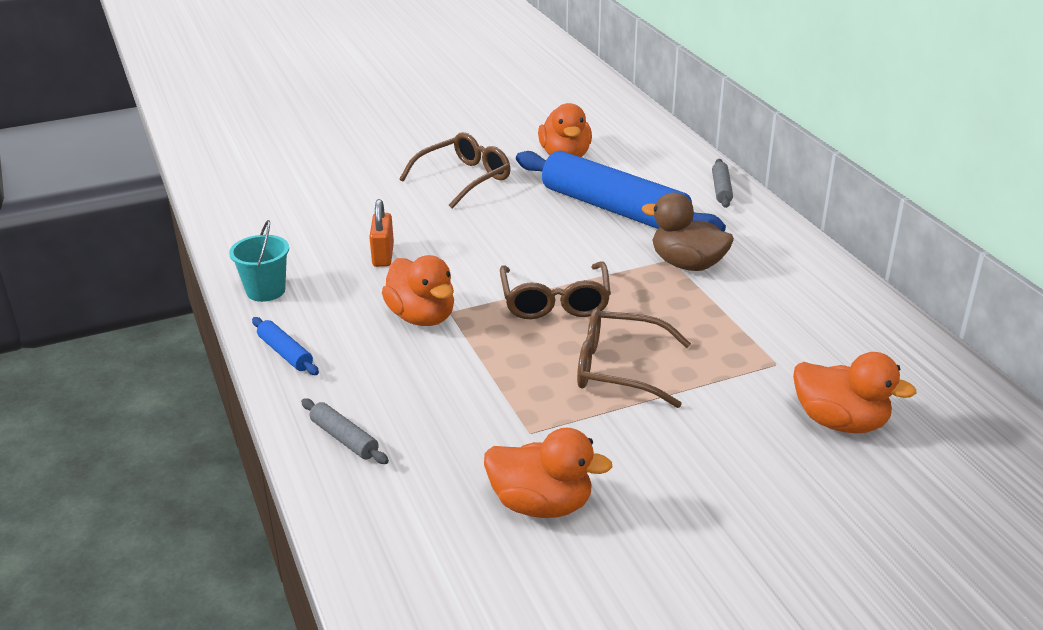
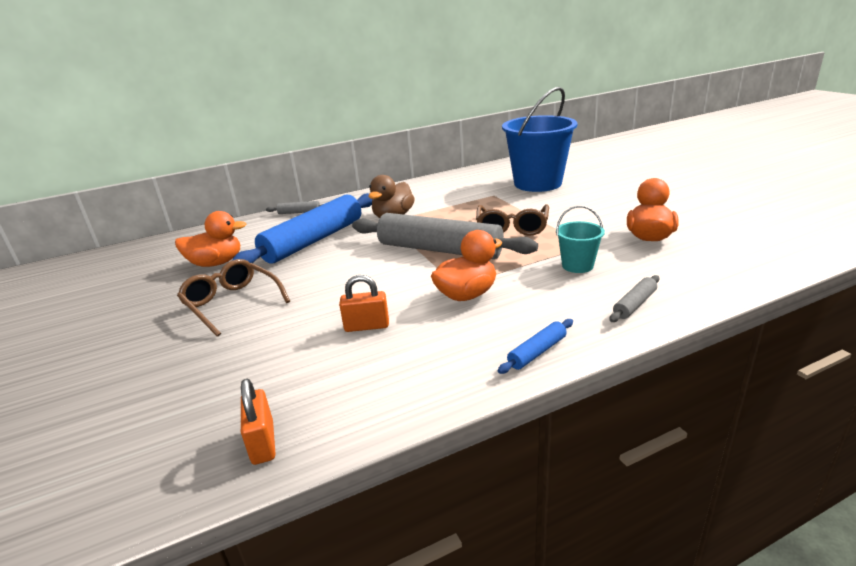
camera: 90 degrees left, 5 degrees down
(241, 220) = (263, 443): none -> orange padlock
(266, 291) = (431, 386): turquoise bucket -> turquoise bucket (577, 265)
(555, 301) = (439, 250): brown glasses -> grey rolling pin
(840, 422) = (537, 183): orange duck -> blue bucket

